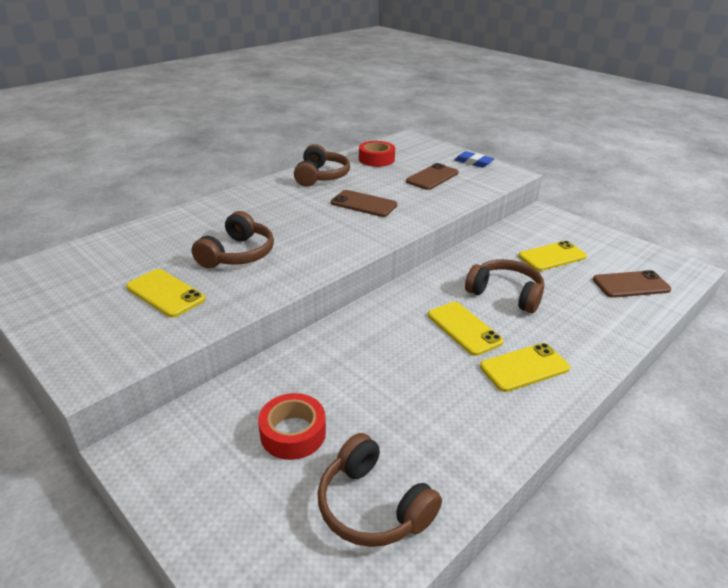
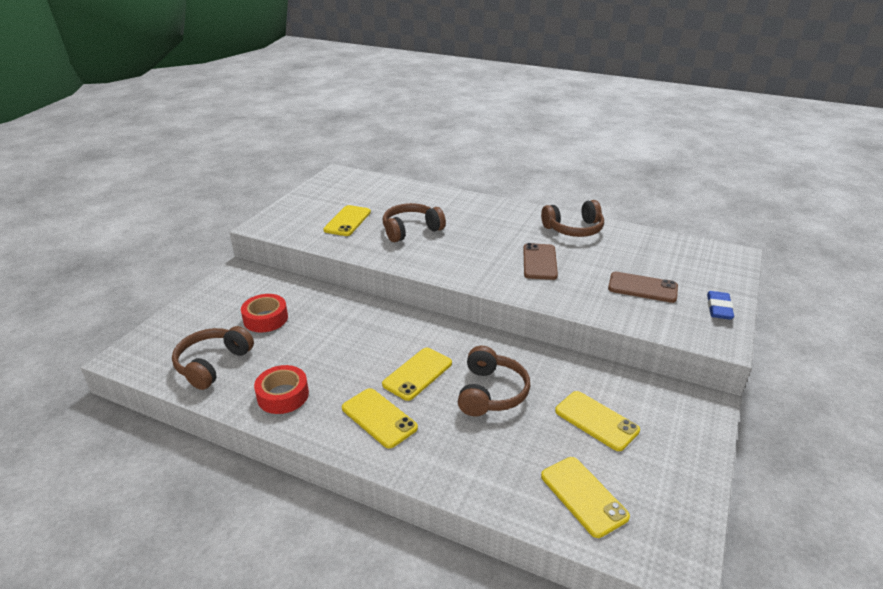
camera: 70 degrees right, 0 degrees up
(237, 254) = (411, 230): brown headphones -> brown headphones turned 150 degrees clockwise
(376, 159) = (647, 247): red tape -> red tape (283, 395)
(631, 285) = (583, 496): brown phone -> yellow phone

